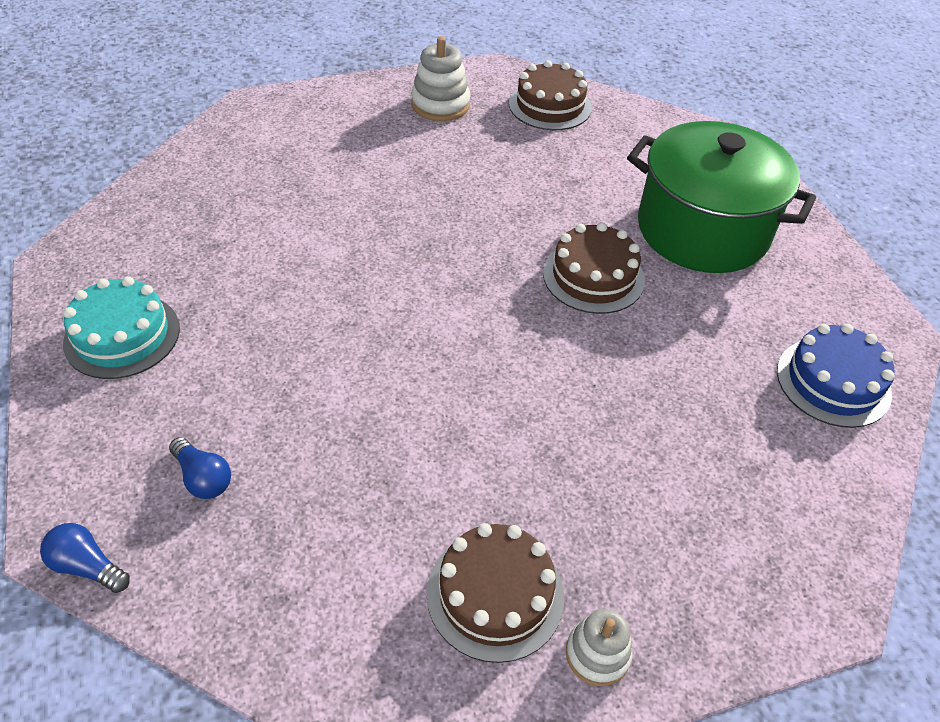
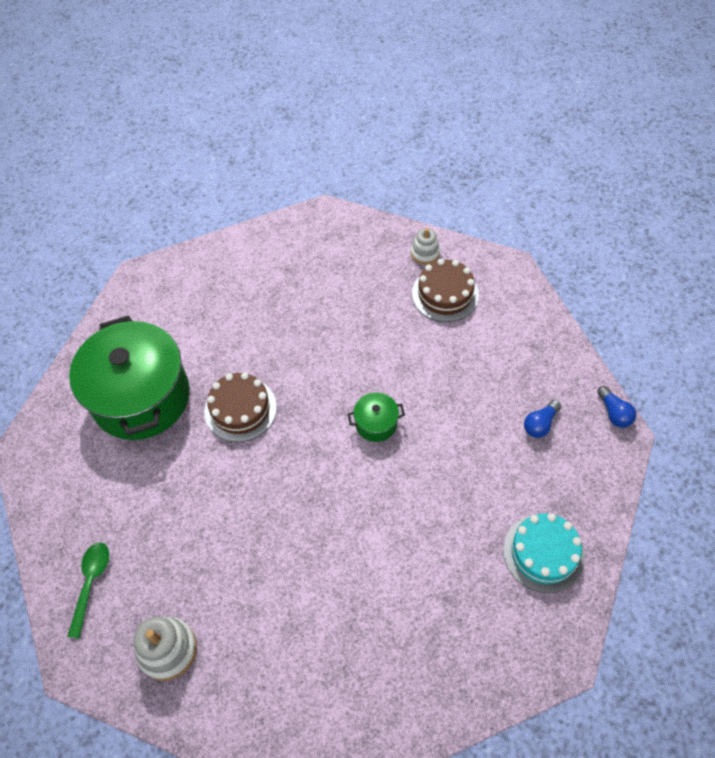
camera: 135 degrees left, 10 degrees up
(203, 478) = (540, 424): blue light bulb -> blue light bulb turned 135 degrees counterclockwise
(427, 350) = (376, 423): none -> green pot
(550, 105) = (91, 583): brown cake -> green spoon
(833, 382) = (202, 278): blue cake -> none

